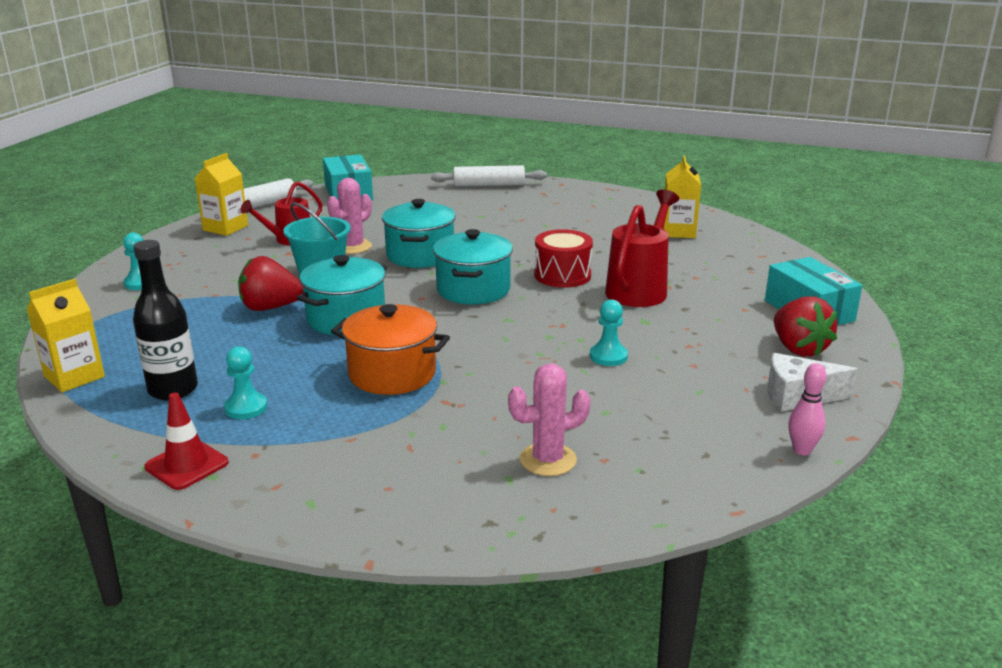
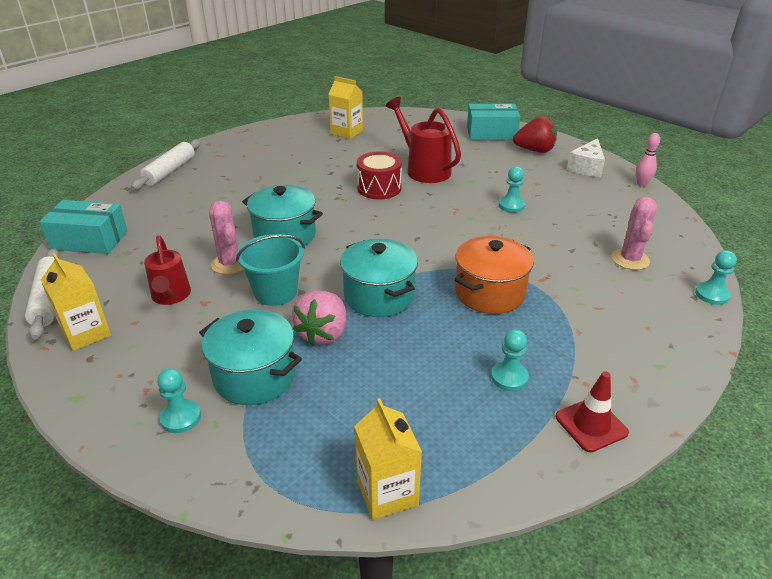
camera: 65 degrees left, 10 degrees up
(173, 390) = (454, 419): black bottle -> none
(270, 308) = (323, 333): red strawberry -> pink strawberry
(473, 290) = (373, 227): turquoise pot -> turquoise pot (254, 376)
(507, 538) = (712, 294): none -> turquoise pawn

